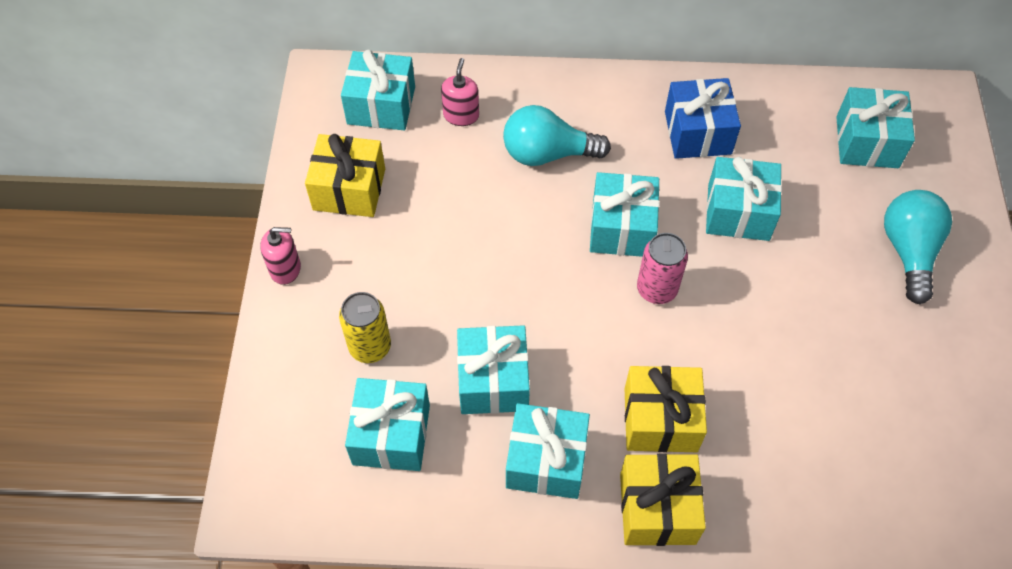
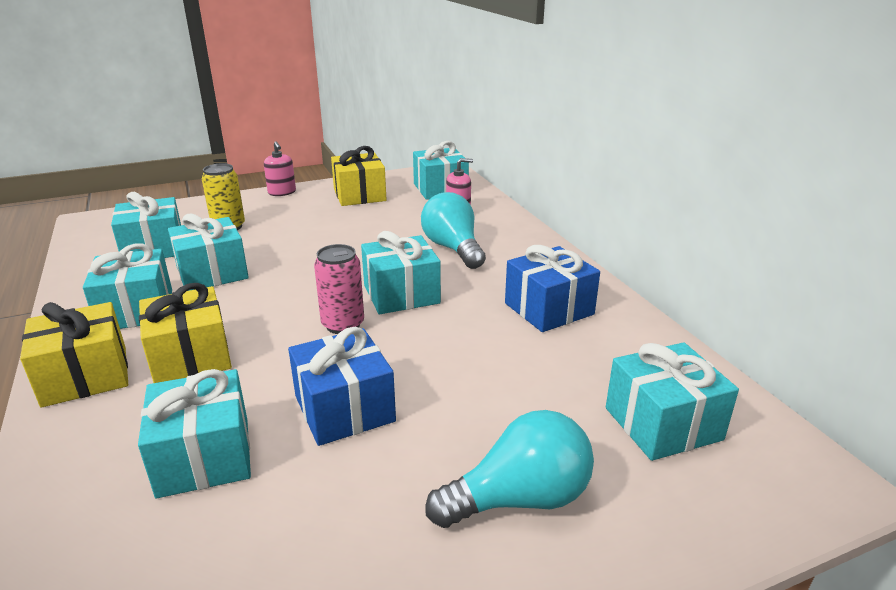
camera: 65 degrees right, 30 degrees down
(738, 212) = (471, 351): turquoise gift -> turquoise gift (204, 456)
(781, 321) = (344, 408): none -> blue gift

